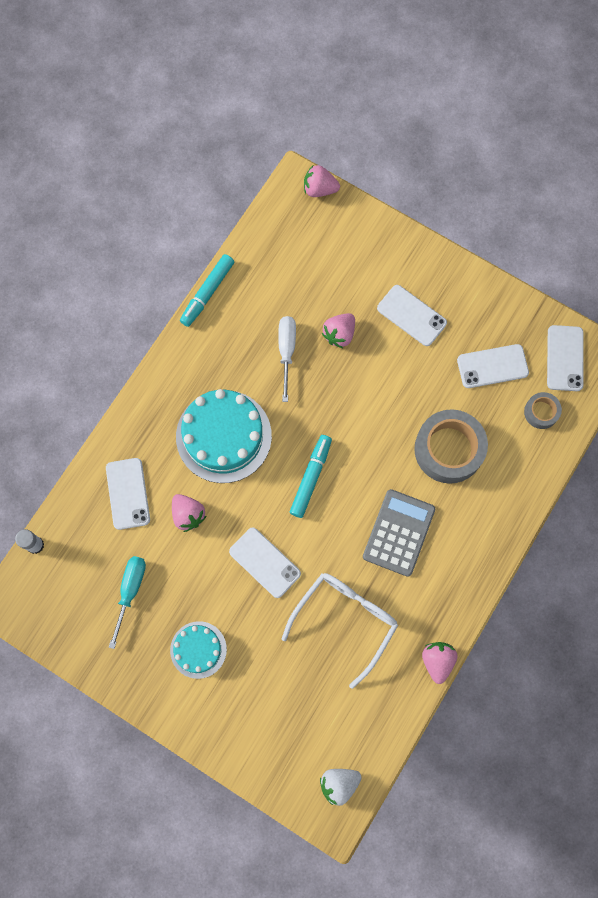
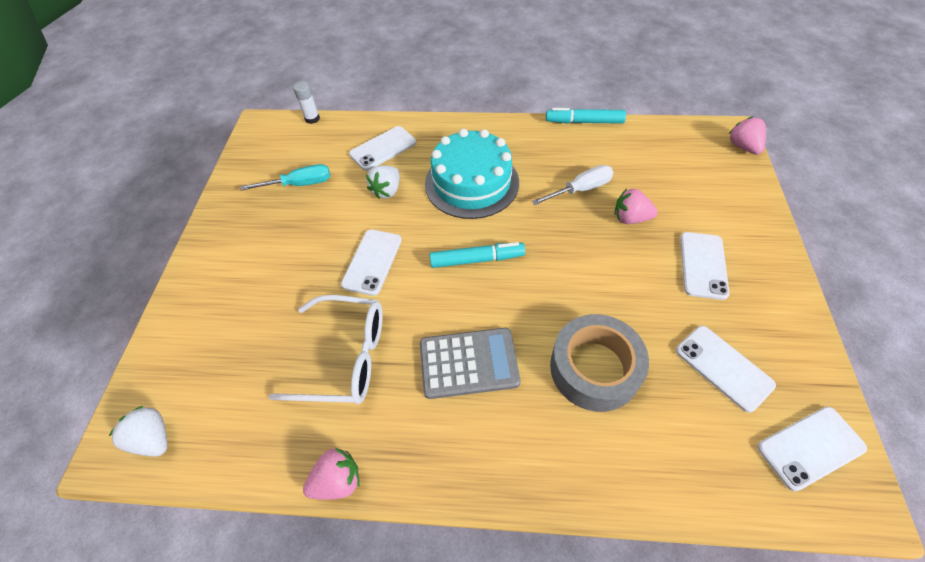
camera: 65 degrees right, 20 degrees down
(188, 515) = (387, 191): pink strawberry -> white strawberry
(198, 649) = (265, 250): turquoise cake -> none
(541, 412) = (720, 452): grey tape -> none

